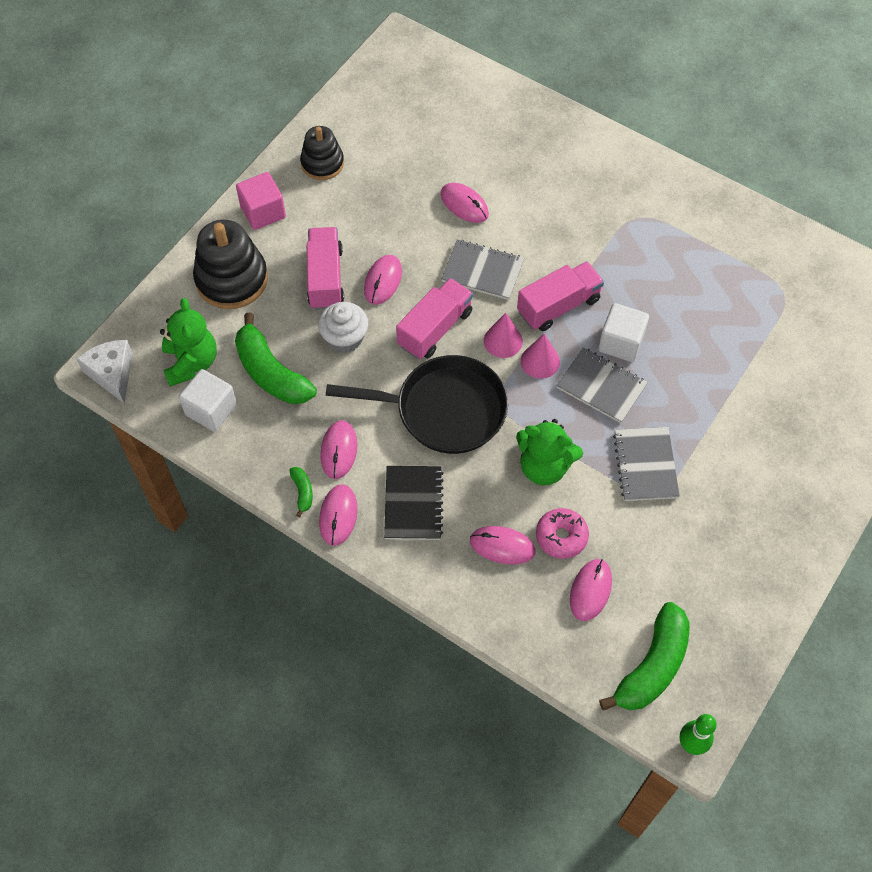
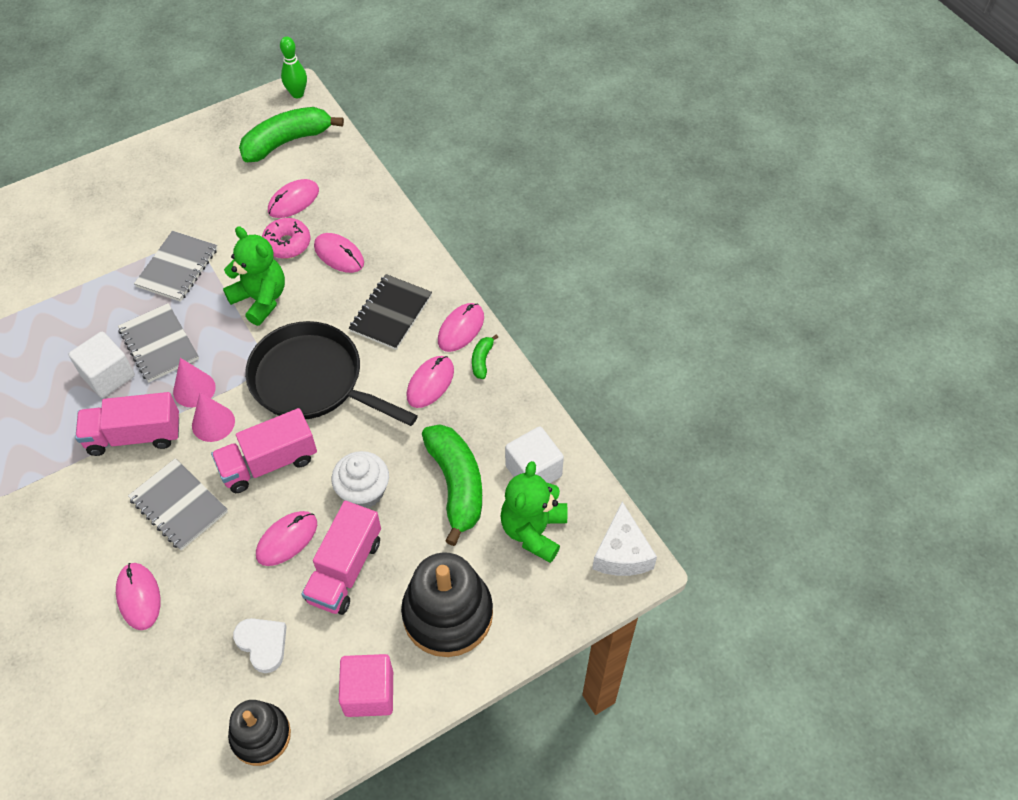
camera: 155 degrees left, 5 degrees down
(355, 211) = (262, 644): none -> white heart

